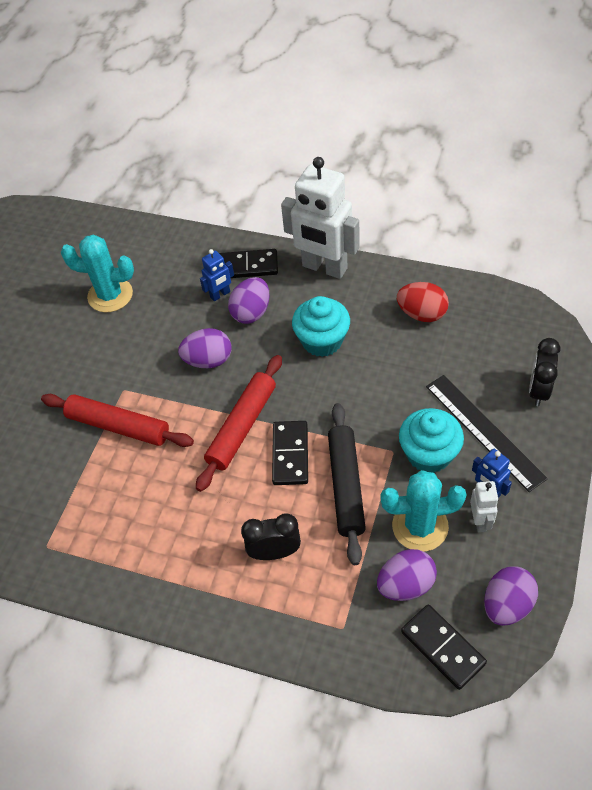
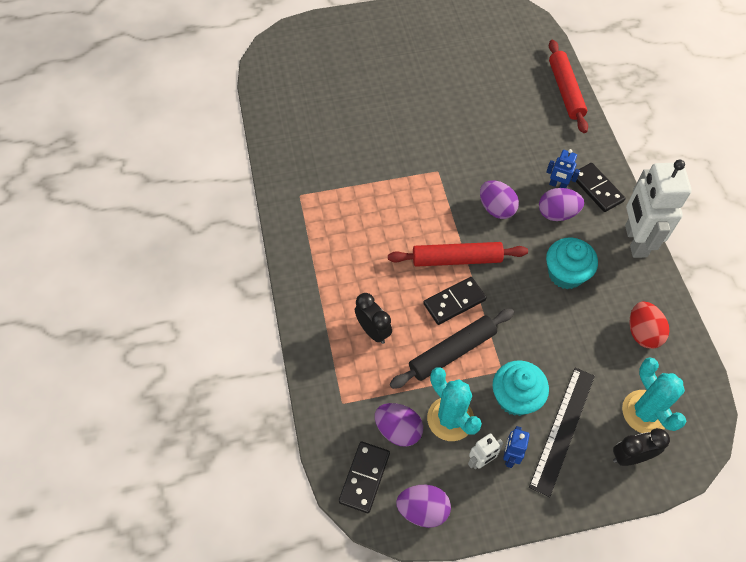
camera: 55 degrees right, 5 degrees up
(110, 295) = (507, 118): turquoise cactus -> turquoise cactus (645, 412)
(118, 426) = (408, 184): red rolling pin -> red rolling pin (565, 91)

